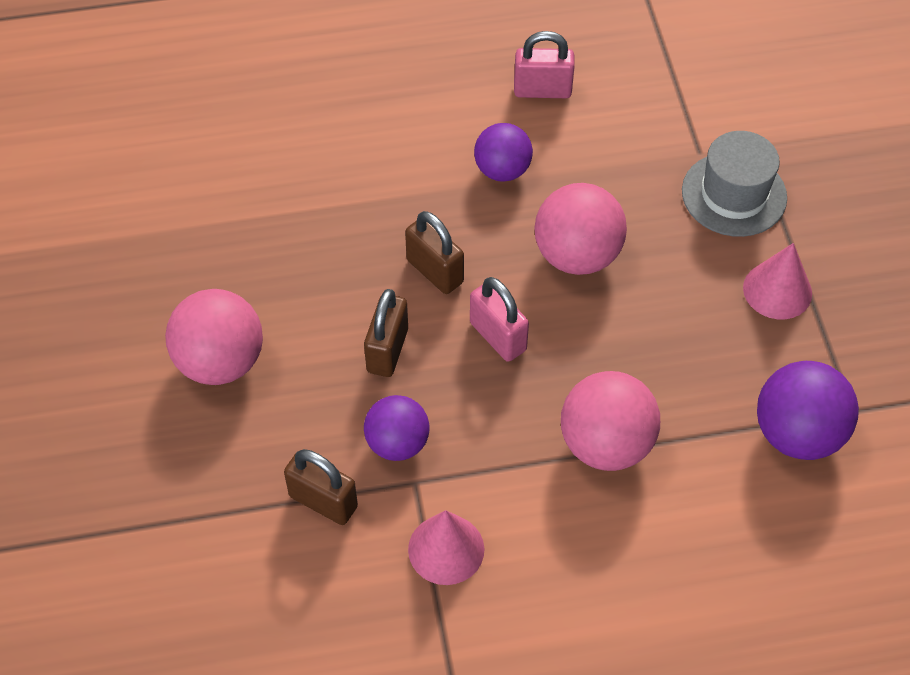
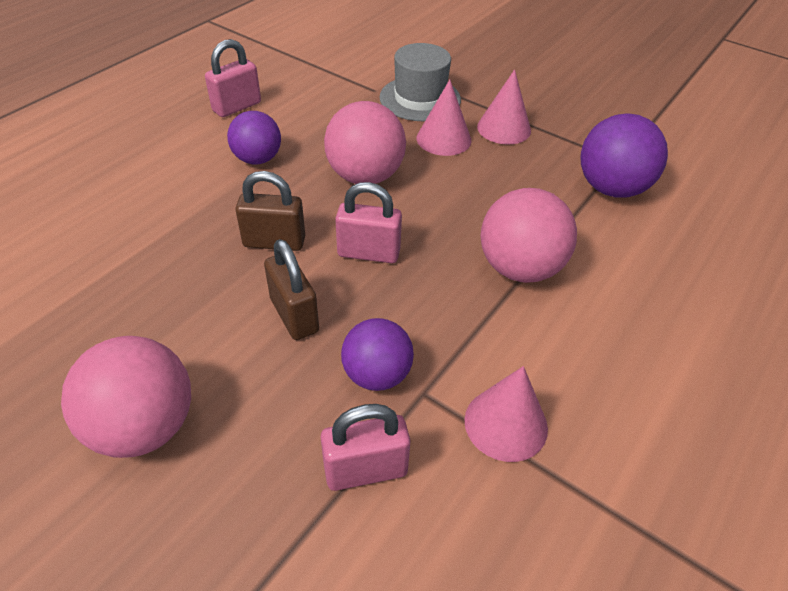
camera: 45 degrees left, 10 degrees down
(323, 501) = (365, 470): brown padlock -> pink padlock
(699, 262) = (443, 139): none -> pink cone

